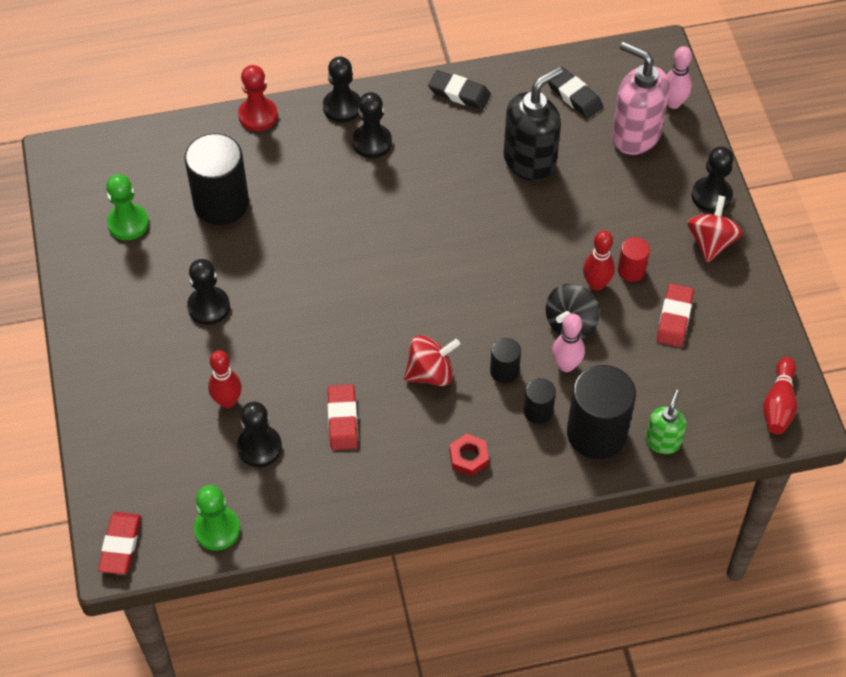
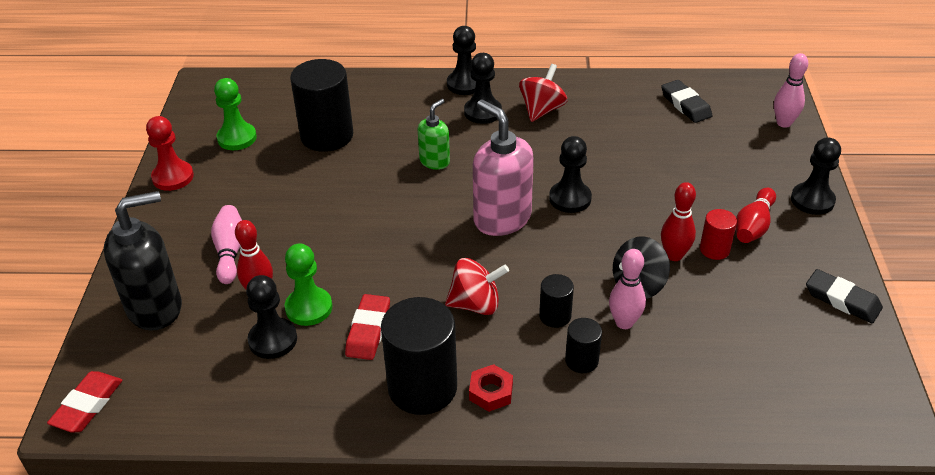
camera: 15 degrees right, 15 degrees down
(180, 362) = (230, 252): none -> pink bowling pin
(208, 307) = (278, 212): black pawn -> black pawn (570, 198)
(217, 529) = (193, 410): green pawn -> green pawn (309, 308)
(258, 115) = (387, 80): red pawn -> red pawn (173, 177)
(459, 93) = (576, 89): black eraser -> black eraser (842, 300)
(530, 161) = (630, 147): black soap dispenser -> black soap dispenser (155, 308)
(596, 433) = (643, 394): black cylinder -> black cylinder (422, 387)
(635, 135) = (740, 141): pink soap dispenser -> pink soap dispenser (501, 218)
(663, 441) = (719, 418): green soap dispenser -> green soap dispenser (435, 161)
(674, 318) = (754, 299): red eraser -> none
(711, 242) = (806, 238): red spinning top -> red spinning top (542, 110)
(778, 404) = (866, 405): red bowling pin -> red bowling pin (753, 226)

